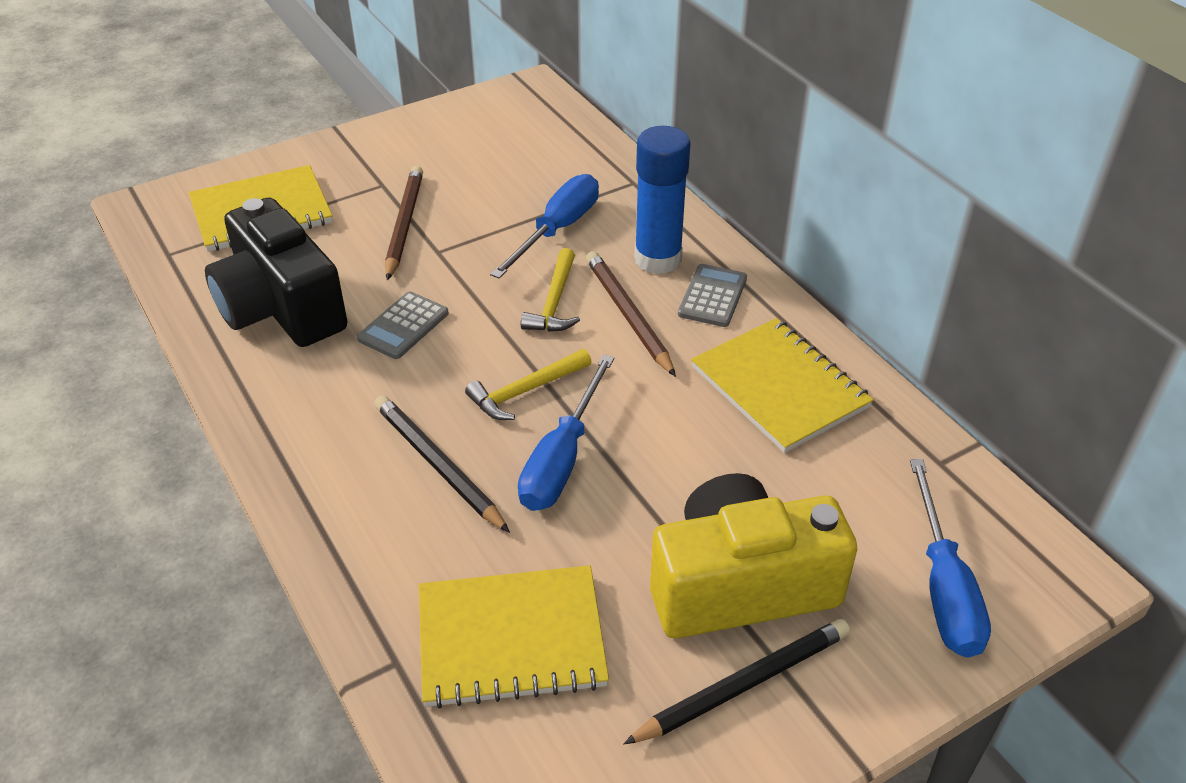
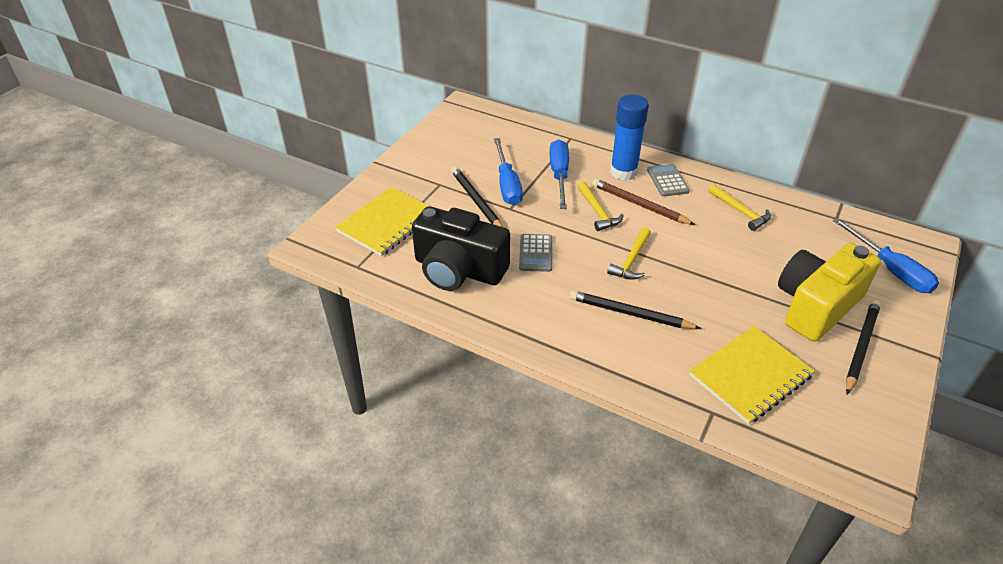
camera: 30 degrees left, 0 degrees up
(404, 224) = (476, 201): brown pencil -> black pencil
(562, 459) = (683, 285): blue screwdriver -> blue screwdriver (507, 184)
(779, 387) = (740, 212): yellow notebook -> yellow hammer

